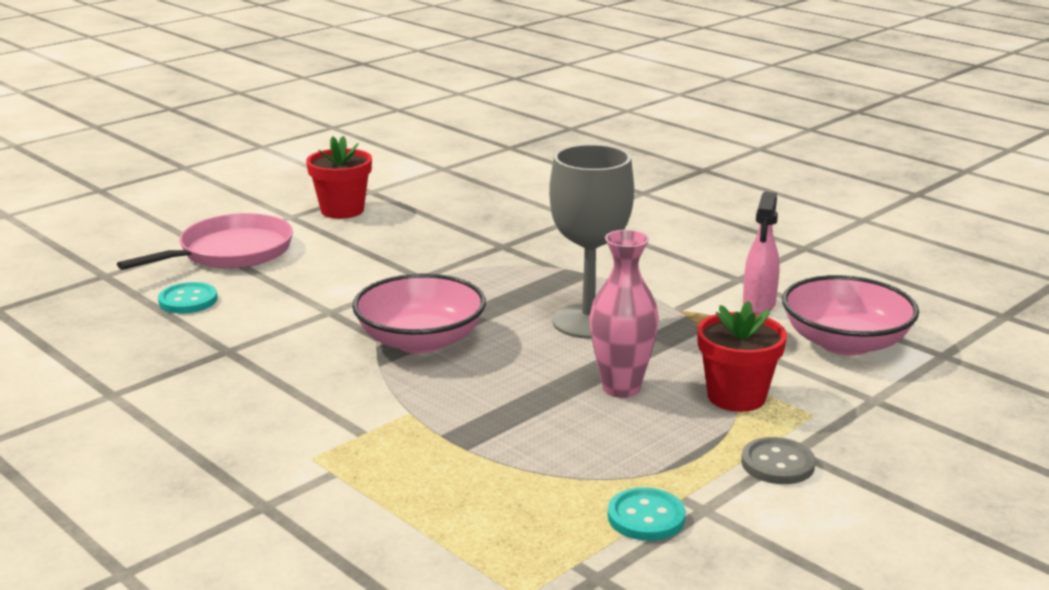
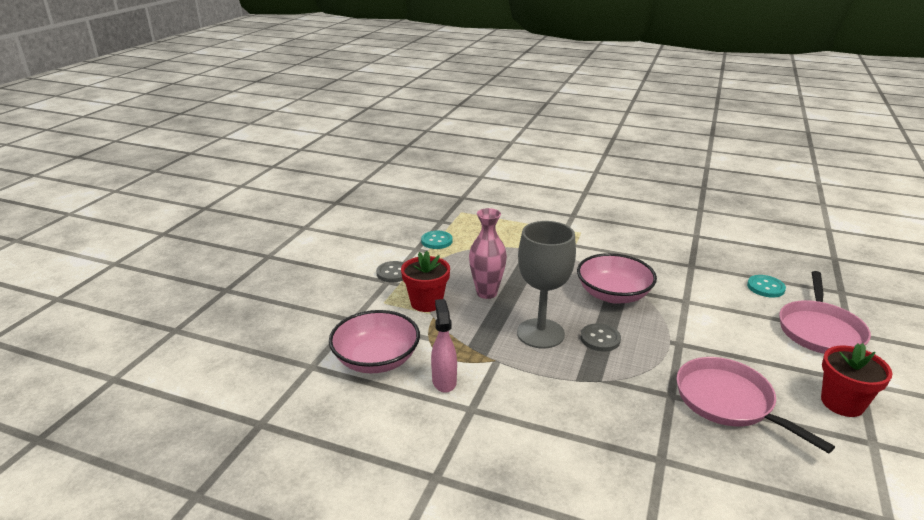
camera: 155 degrees right, 5 degrees up
(451, 231) = (728, 401): none -> pink pan
(514, 300) = (600, 339): none -> grey button

